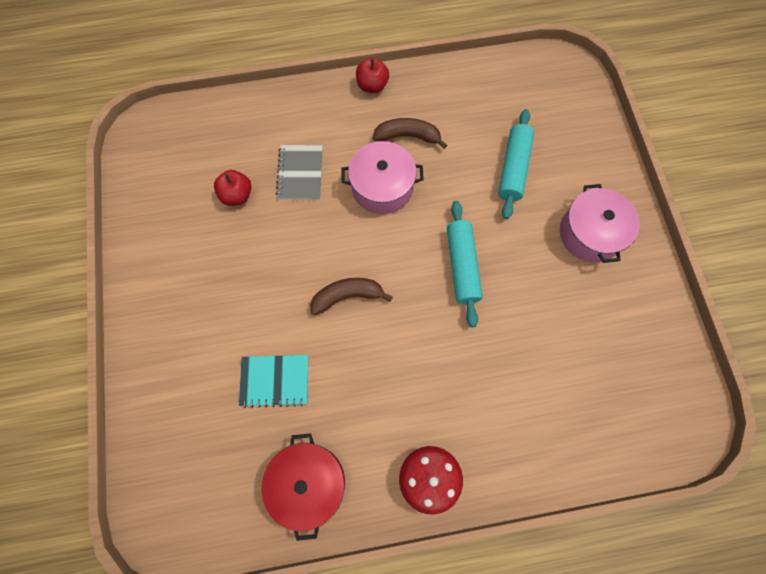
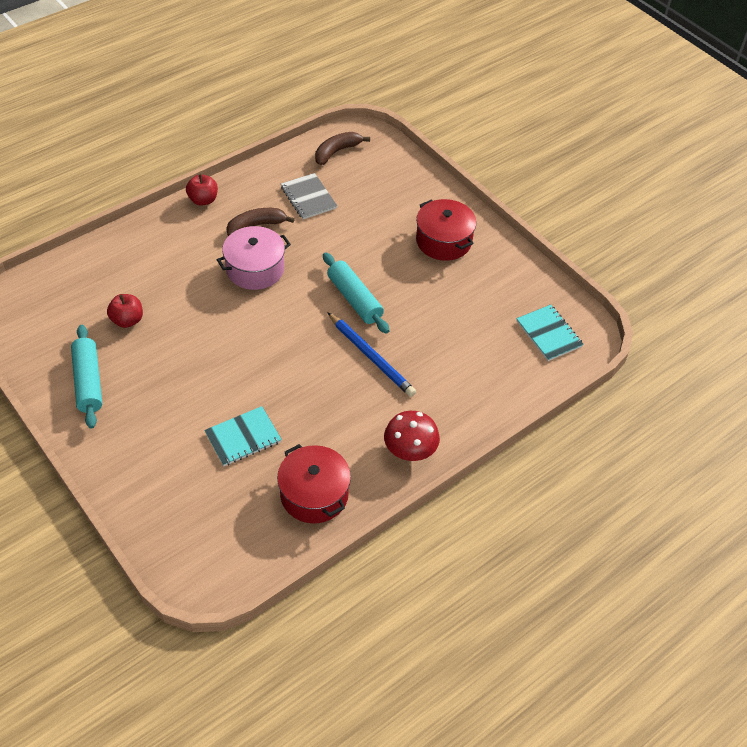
camera: 30 degrees left, 20 degrees down
(300, 173) = (176, 284): grey notebook -> grey notebook (308, 198)
(347, 296) = (270, 355): brown banana -> brown banana (336, 152)
(444, 343) = (371, 356): none -> blue pencil
(513, 168) = (357, 218): turquoise rolling pin -> turquoise rolling pin (88, 382)
(590, 233) = (443, 241): pink pot -> red pot
(649, 403) = (549, 334): none -> turquoise notebook

